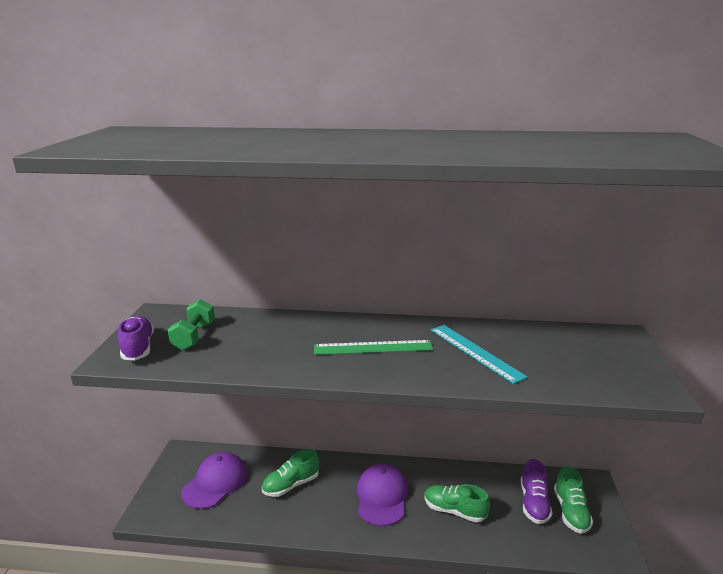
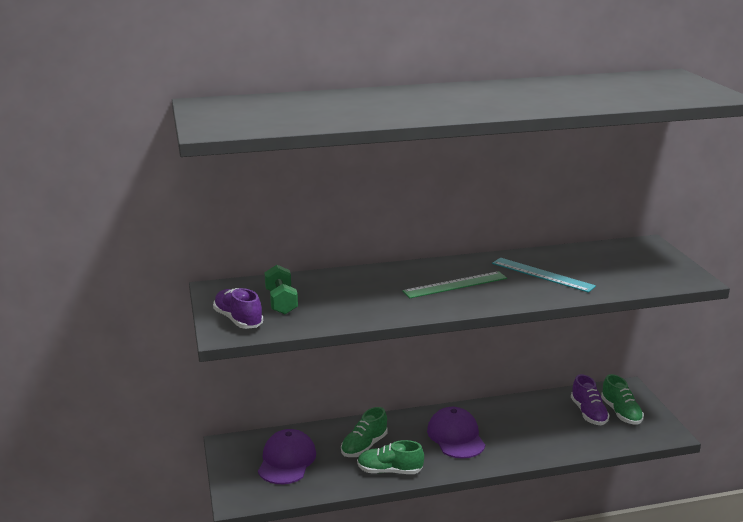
camera: 20 degrees left, 0 degrees up
(454, 510) = (526, 433): green shoe -> green shoe (389, 471)

